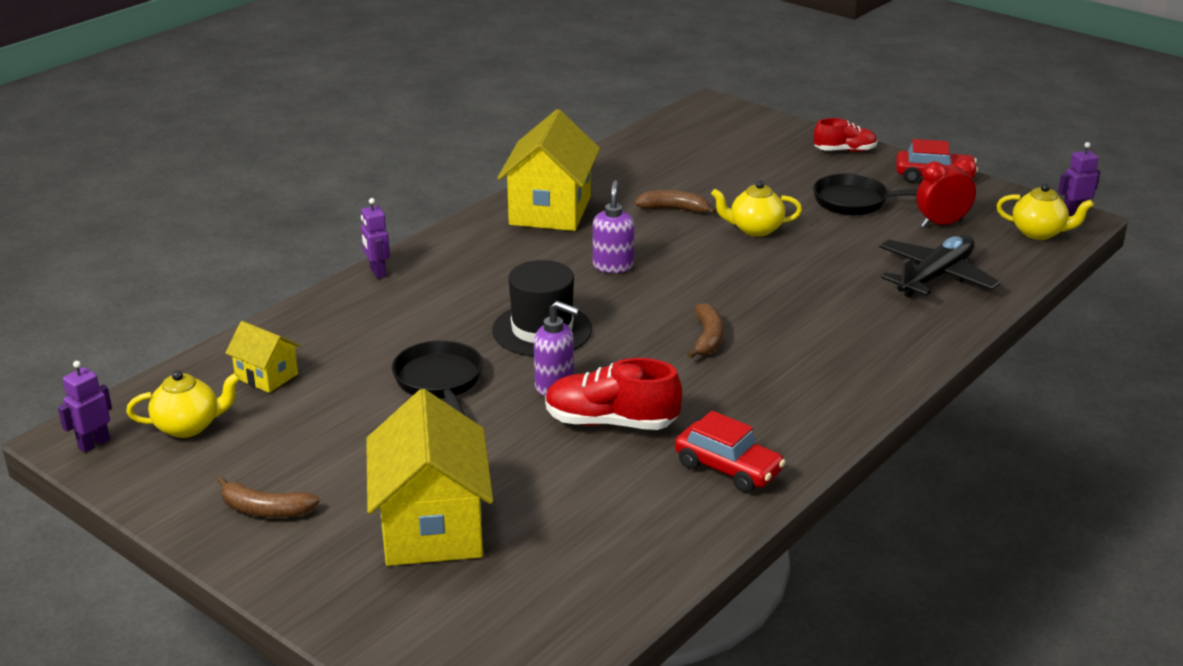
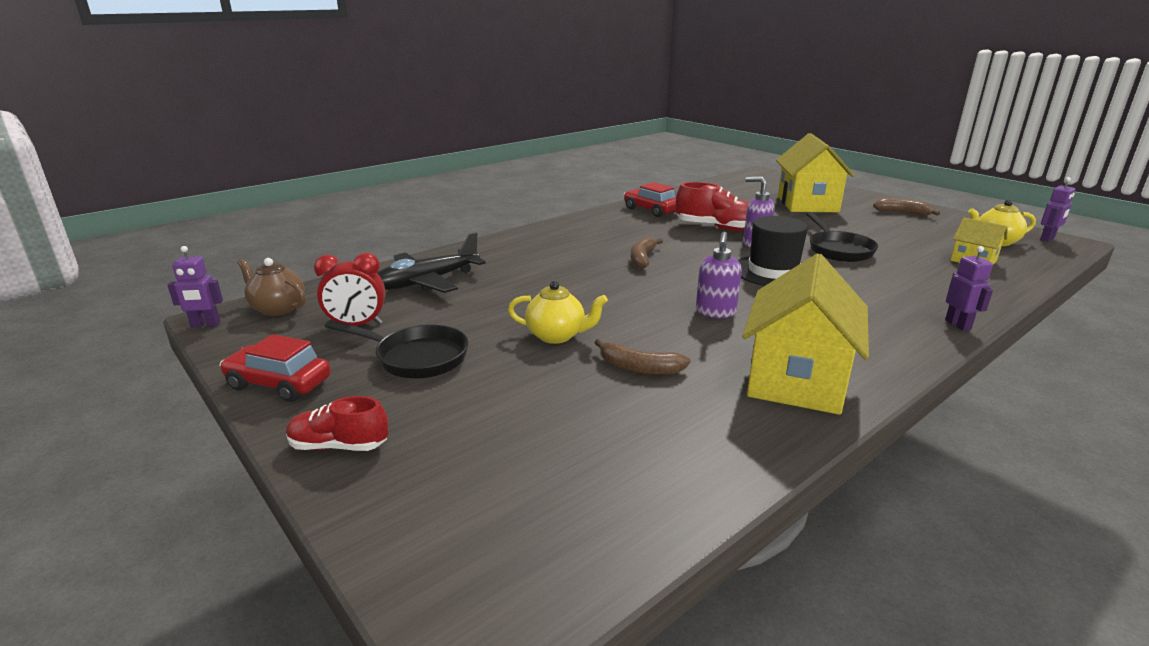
camera: 170 degrees left, 5 degrees down
(1039, 233) = (278, 309): yellow teapot -> brown teapot

